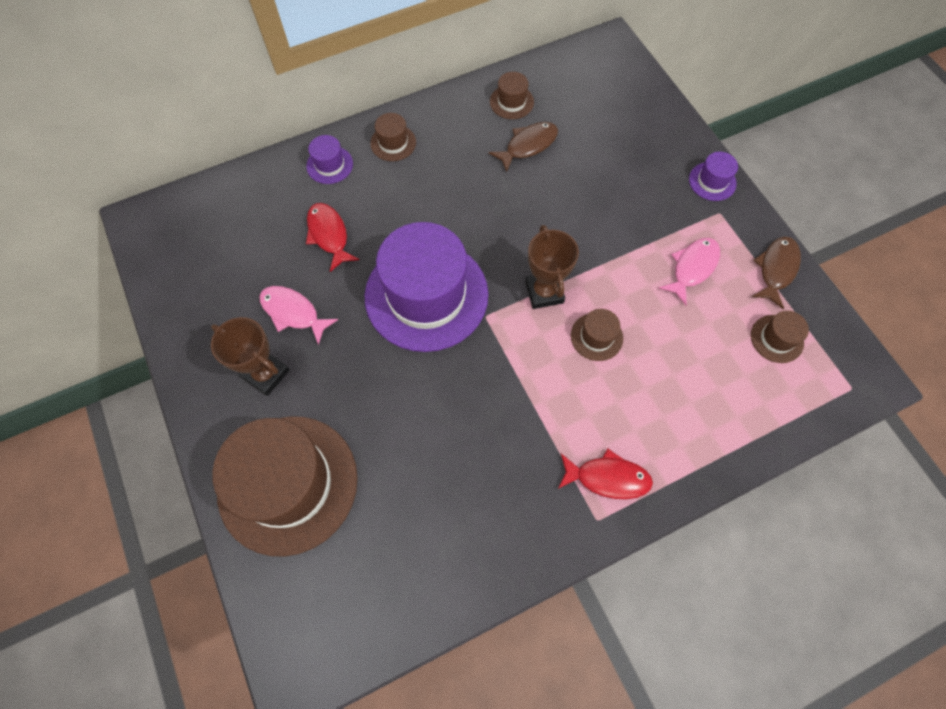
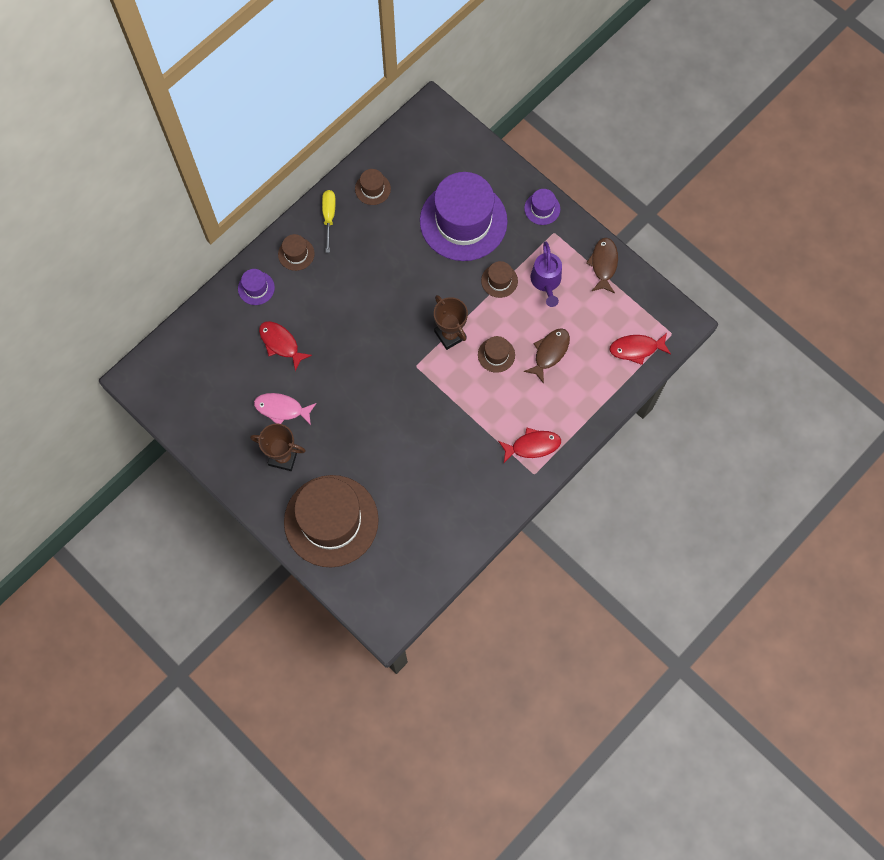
camera: 20 degrees left, 5 degrees up
(426, 295) = (369, 365): purple hat -> purple hat (463, 221)
(448, 116) = (329, 217): none -> yellow screwdriver
(528, 145) = (398, 223): brown fish -> brown fish (549, 352)
(692, 268) = (546, 282): pink fish -> purple watering can
(776, 339) = (616, 315): brown hat -> brown hat (499, 280)
(795, 392) = (636, 349): none -> red fish

